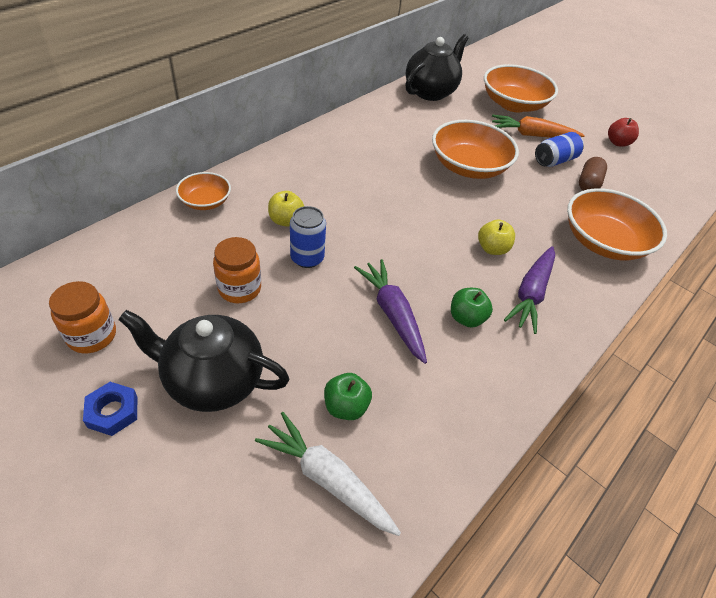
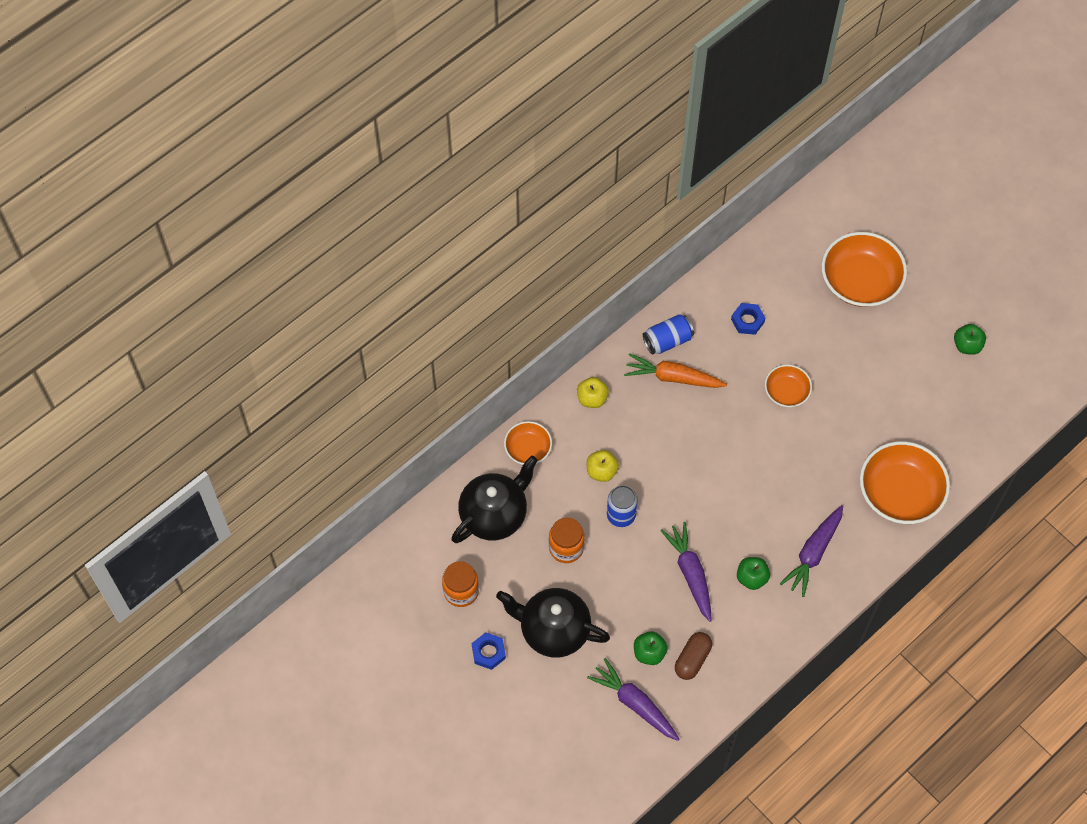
camera: 10 degrees right, 15 degrees up
(327, 478) = (634, 703): white carrot -> purple carrot
(423, 122) = (747, 321): none -> blue nut
(430, 92) = (763, 263): black teapot -> black teapot (494, 514)
(468, 166) = (786, 392): orange bowl -> orange bowl, size x0.54
(492, 249) = (789, 503): yellow apple -> yellow apple (592, 398)
(532, 135) = (868, 337): orange carrot -> orange carrot (673, 377)
(554, 160) = (883, 378): blue can -> blue can (667, 341)
(588, 183) = (910, 413): brown capsule -> brown capsule (692, 659)
(617, 143) = (967, 345): red apple -> green apple

